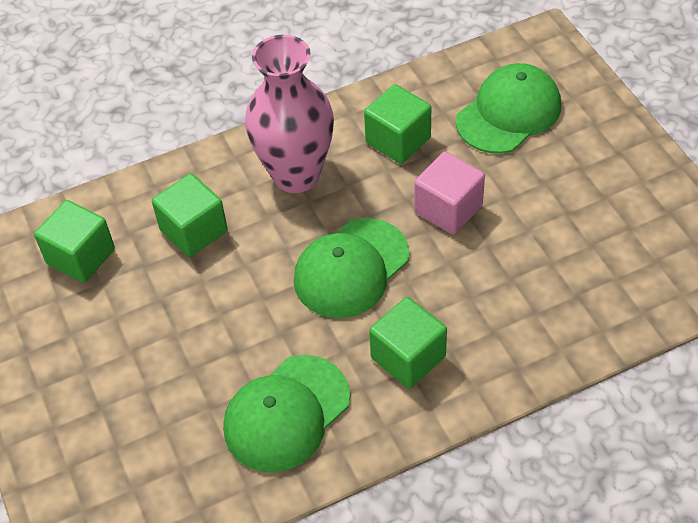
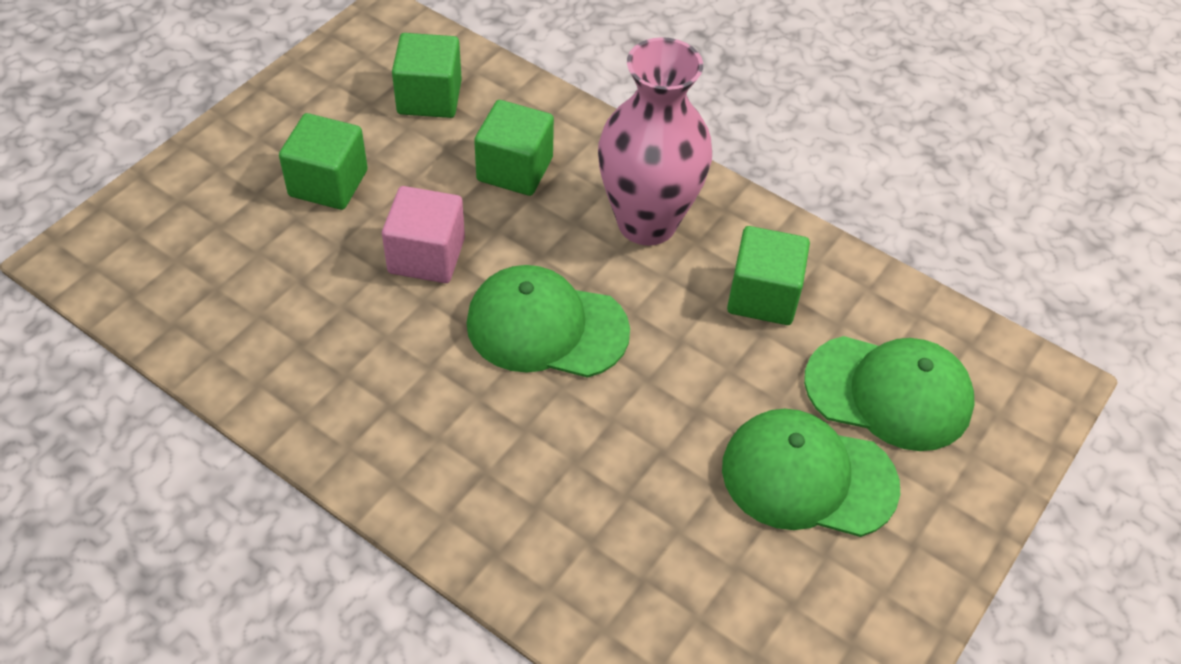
camera: 55 degrees right, 0 degrees up
(286, 413) = (321, 348): green cap -> green cap (808, 477)
(408, 357) = (452, 432): green cube -> green cube (328, 183)
(448, 209) = (692, 387): pink cube -> pink cube (426, 256)

